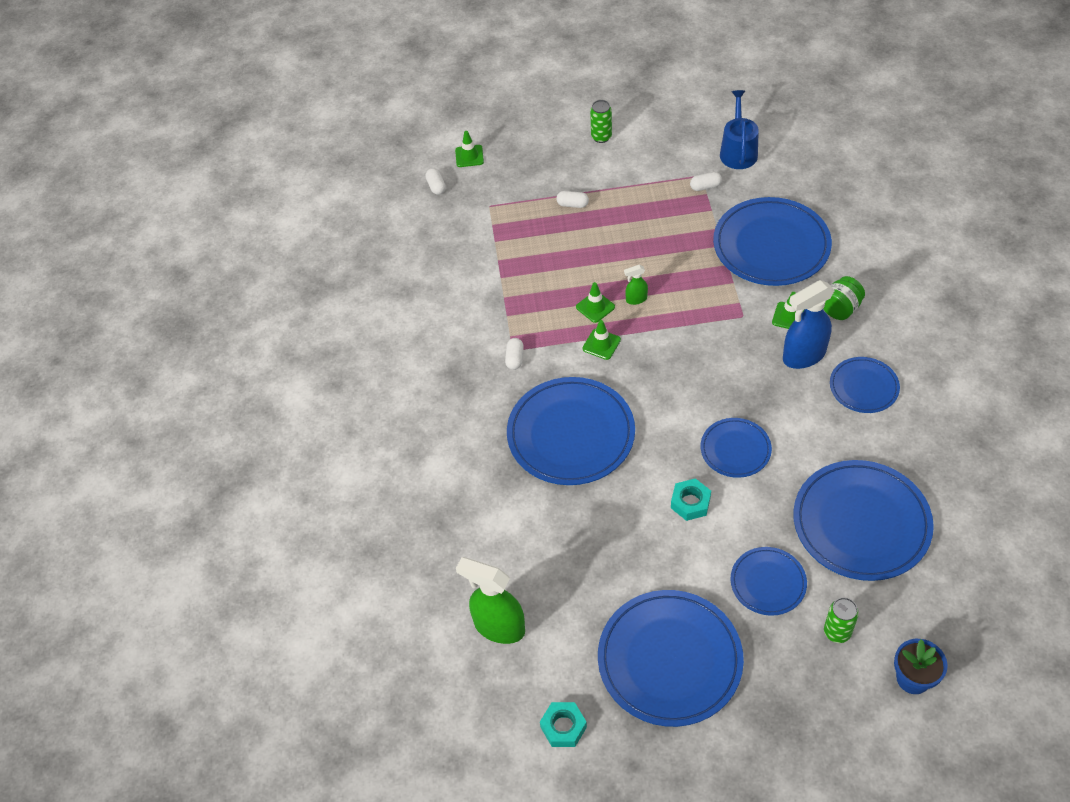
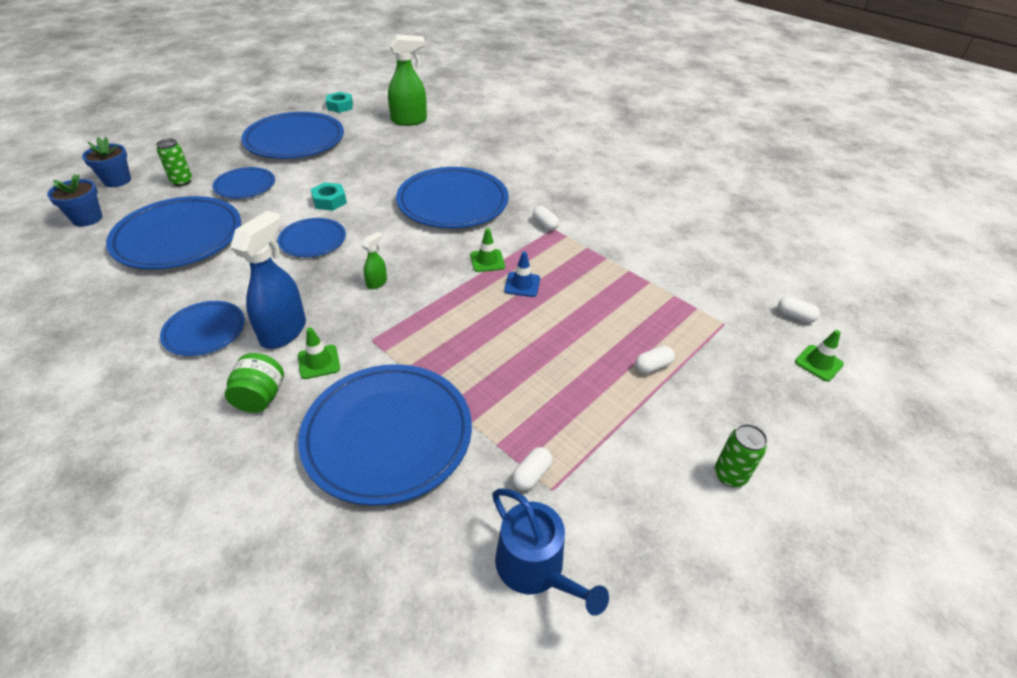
camera: 135 degrees right, 10 degrees down
(595, 307) = (522, 284): green traffic cone -> blue traffic cone
(636, 299) = (492, 307): green spray bottle -> green spray bottle (377, 283)
(952, 609) = (87, 218): none -> blue flower pot

